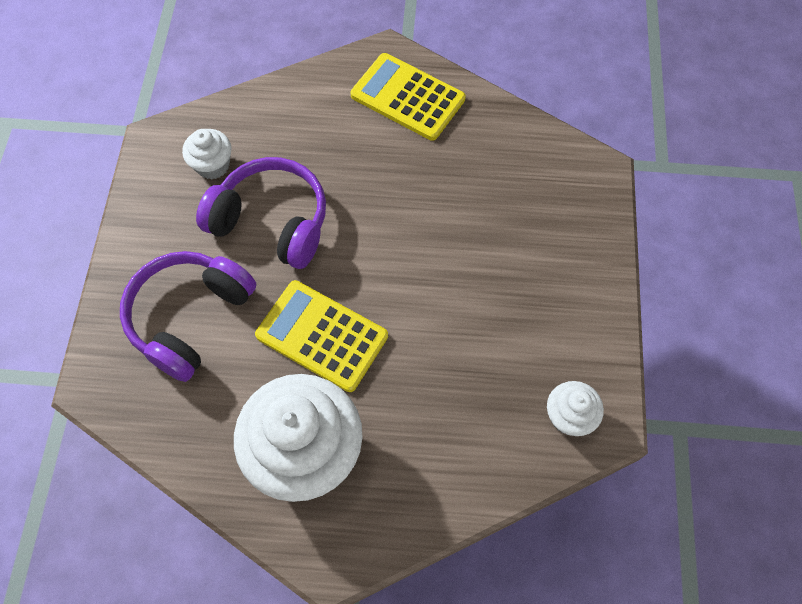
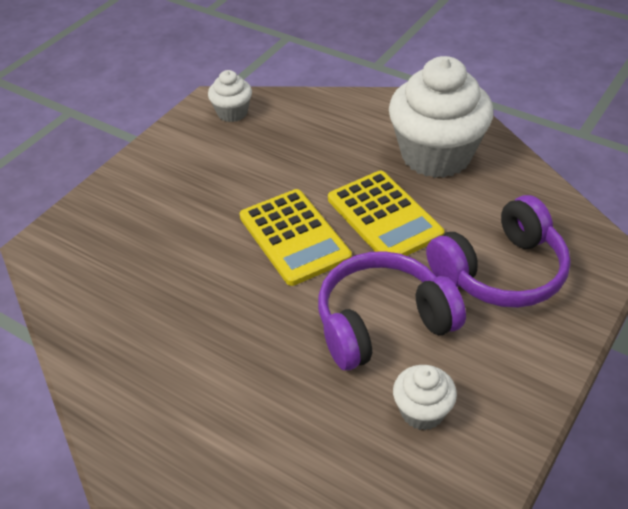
camera: 150 degrees left, 20 degrees down
(272, 222) = (383, 323): purple headphones -> purple headphones turned 105 degrees clockwise
(408, 97) = (150, 396): yellow calculator -> yellow calculator (294, 237)

